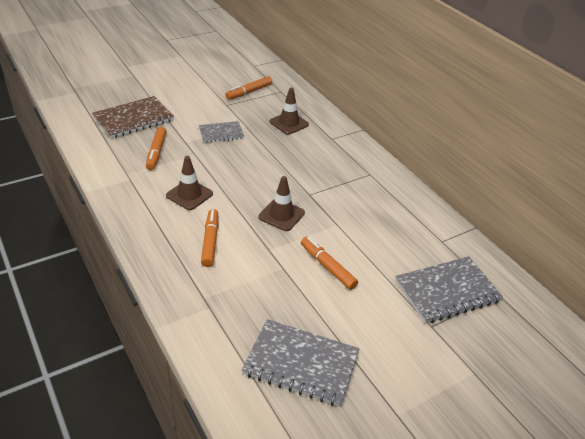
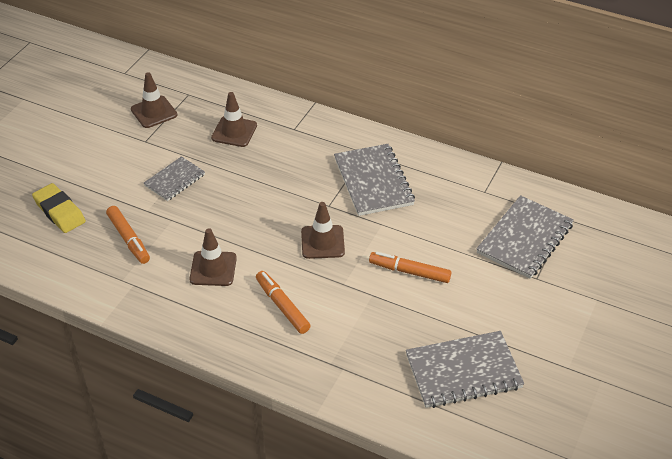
camera: 30 degrees left, 5 degrees up
(133, 119) = (59, 212): brown notebook -> yellow eraser
(249, 92) = (154, 112): orange marker -> brown traffic cone
(358, 194) = (373, 181): none -> grey notebook

